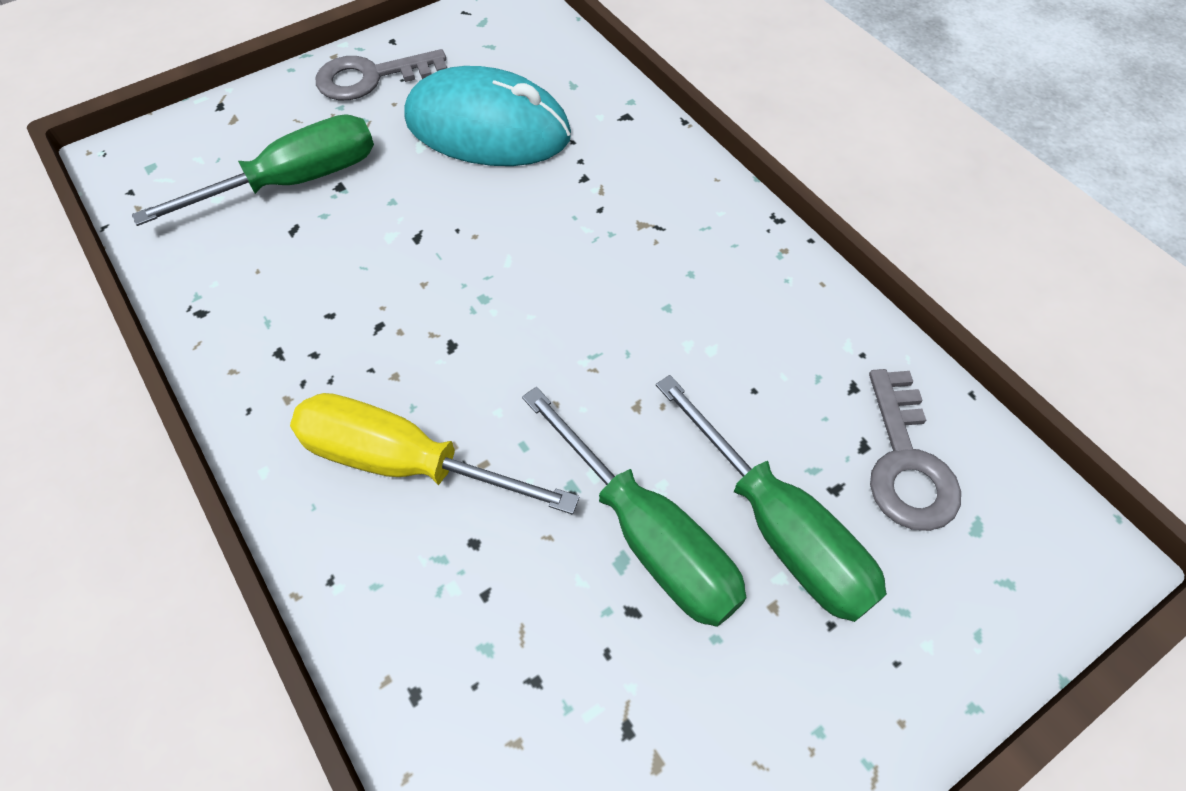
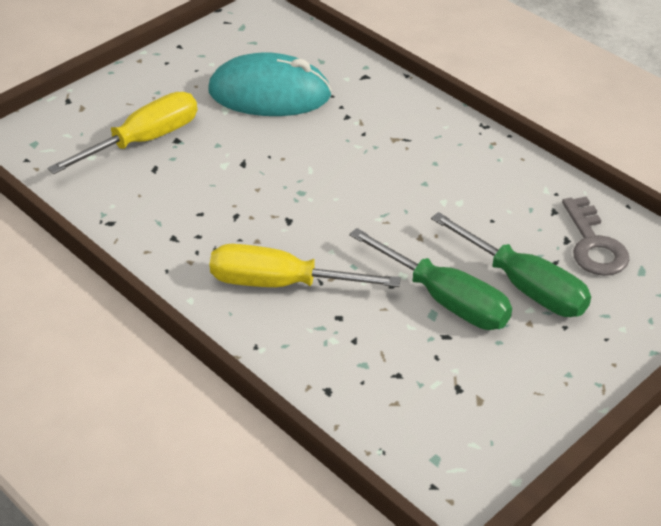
camera: 10 degrees left, 15 degrees down
(293, 182) = (143, 141): green screwdriver -> yellow screwdriver
(371, 77) = (173, 71): grey key -> none

